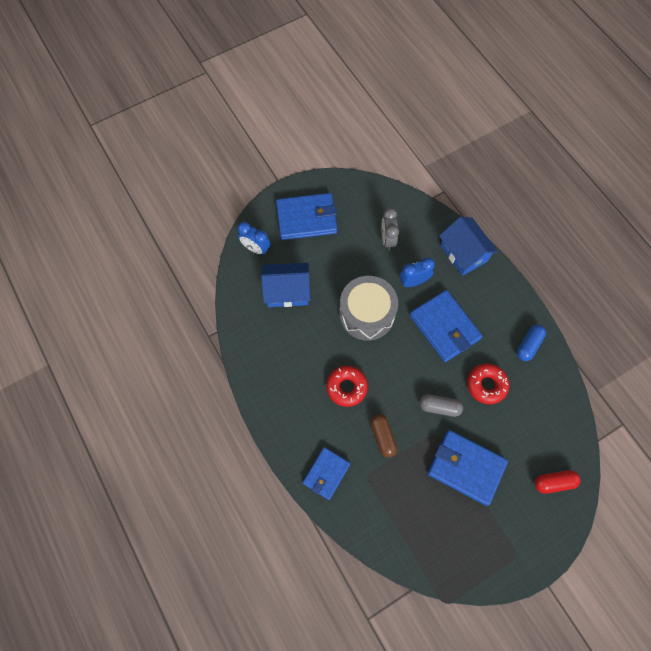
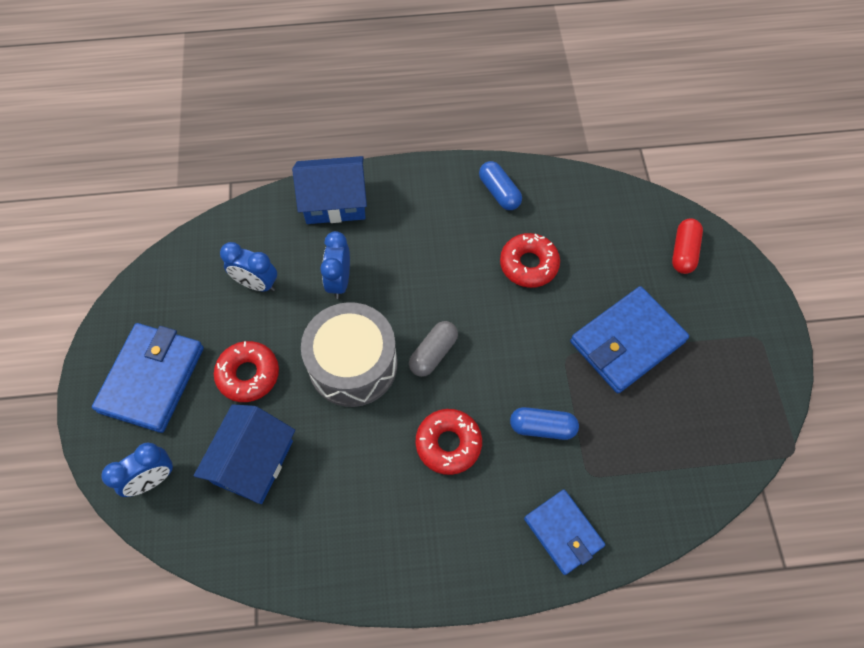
camera: 65 degrees left, 5 degrees down
(333, 263) = (248, 374): none -> red donut
(383, 436) = (542, 427): brown capsule -> blue capsule
(387, 239) = (256, 284): grey clock -> blue clock
(439, 407) = (533, 334): grey capsule -> grey capsule (433, 353)
(444, 327) = (425, 275): blue wallet -> none

